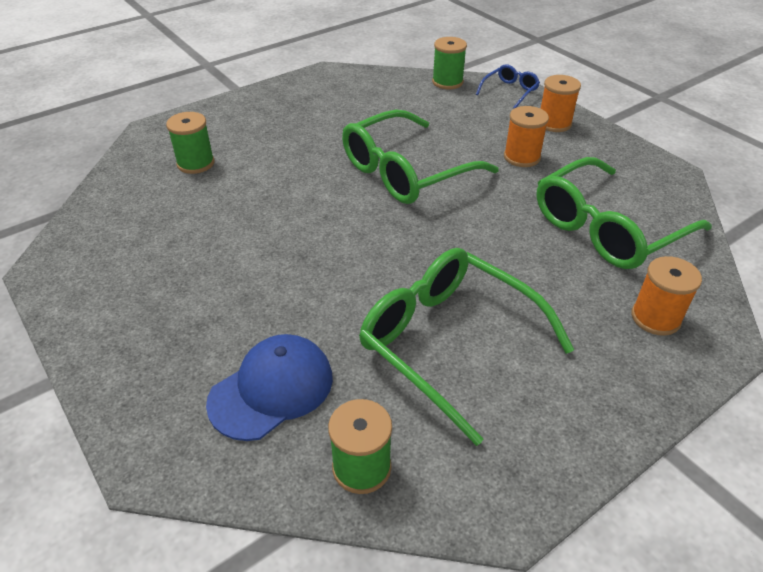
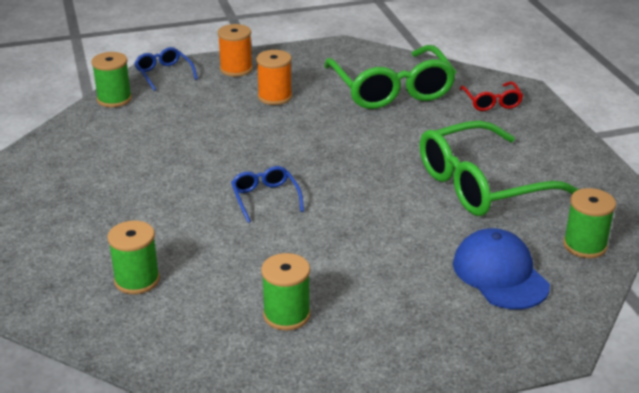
camera: 70 degrees left, 10 degrees down
(166, 250) = (286, 315): none -> green spool
(338, 195) = (265, 199): none -> blue glasses
(407, 171) = (253, 155): green glasses -> none
(655, 318) = (491, 102): orange spool -> red glasses

